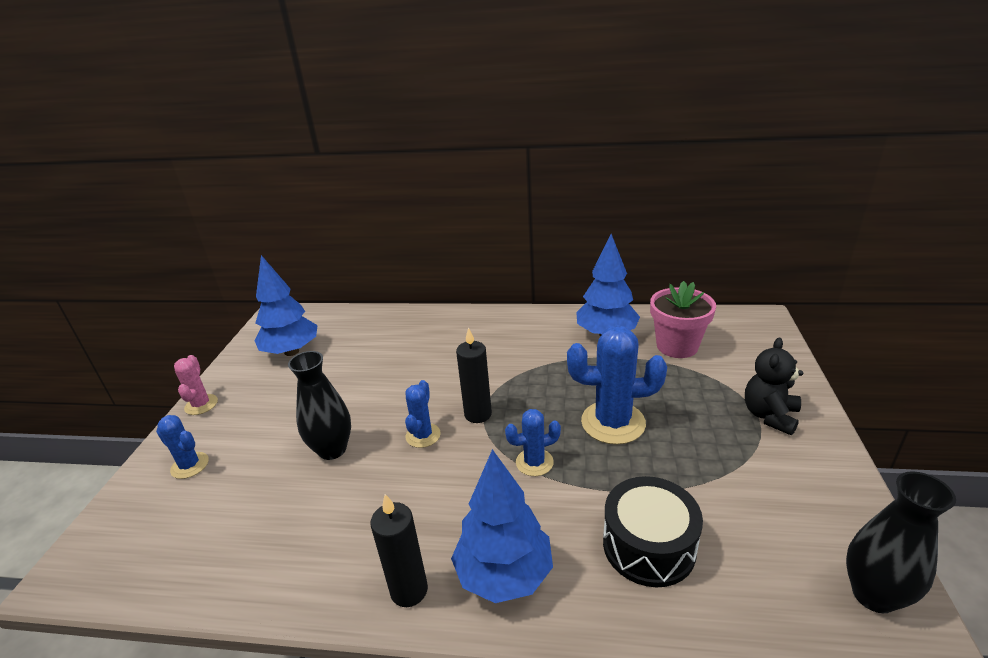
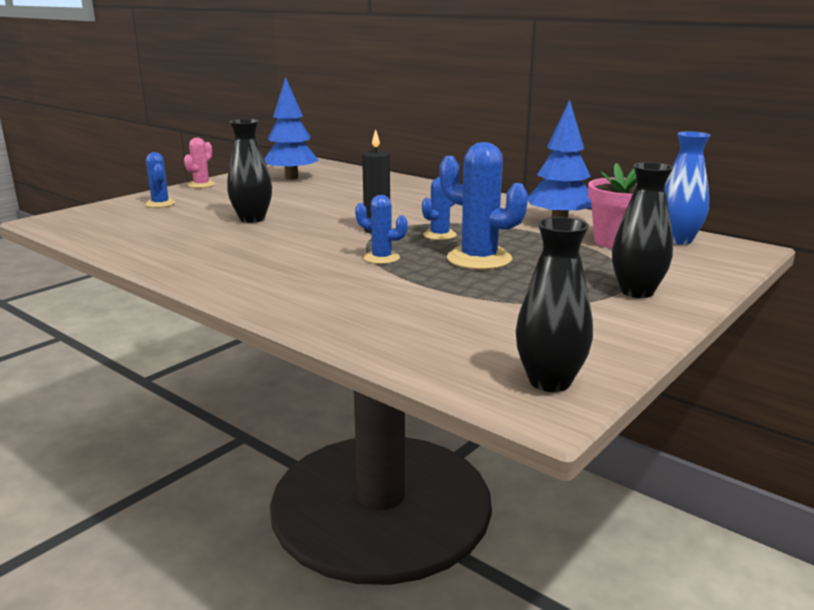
camera: 30 degrees right, 10 degrees down
(409, 590) = (210, 276): black candle -> none
(423, 435) = (321, 228): blue cactus -> blue cactus (439, 235)
(504, 574) = (279, 289): blue tree -> none
(648, 545) = (402, 309): black drum -> none
(711, 325) = (678, 240): none -> blue vase
(769, 416) = (636, 292): black teddy bear -> black vase

